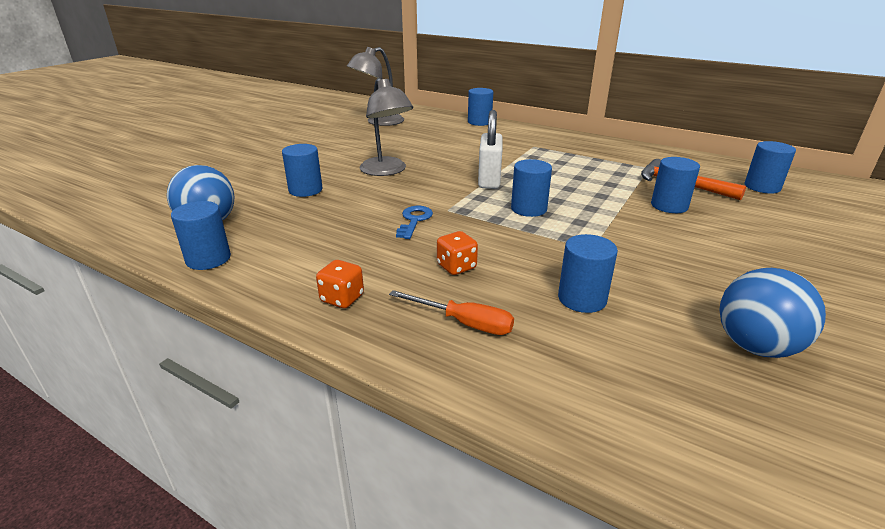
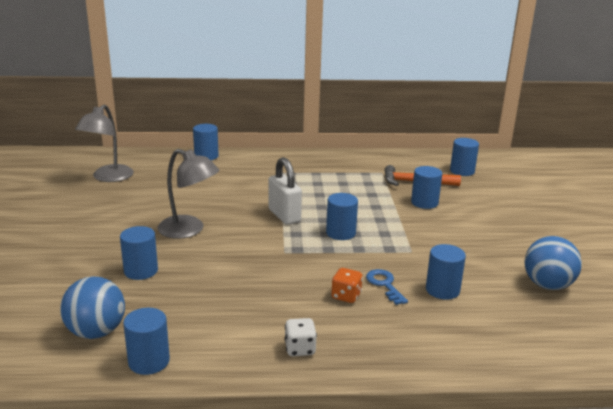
camera: 35 degrees left, 5 degrees down
(342, 298) = (300, 349): orange dice -> white dice
(414, 220) = (271, 269): blue key -> blue key (384, 285)
(464, 323) = (396, 333): orange screwdriver -> none

